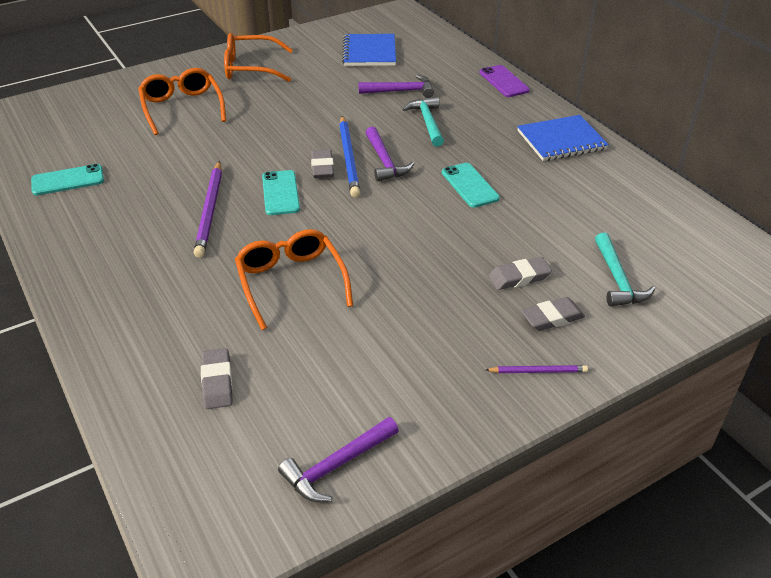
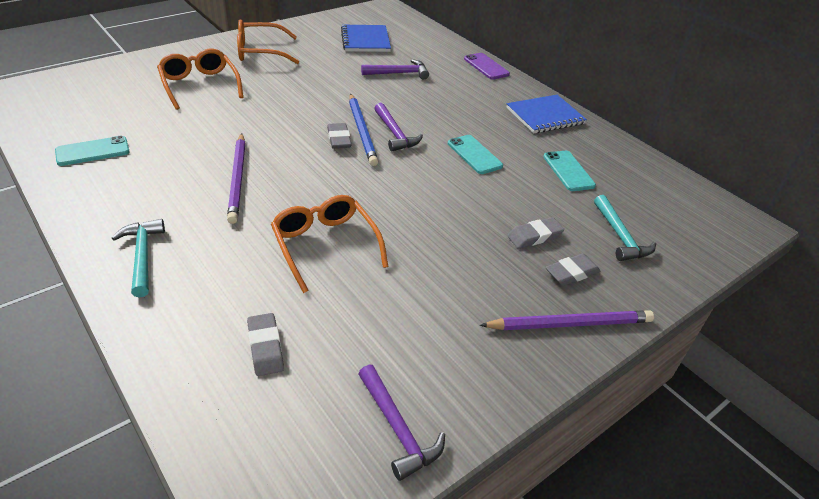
camera: 10 degrees left, 0 degrees up
(280, 193) = (303, 162): turquoise phone -> turquoise phone (568, 171)
(336, 466) = (398, 429): purple hammer -> purple hammer turned 75 degrees counterclockwise
(427, 122) = (427, 100): turquoise hammer -> turquoise hammer (142, 256)
(538, 371) = (570, 324): purple pencil -> purple pencil, size x1.87

